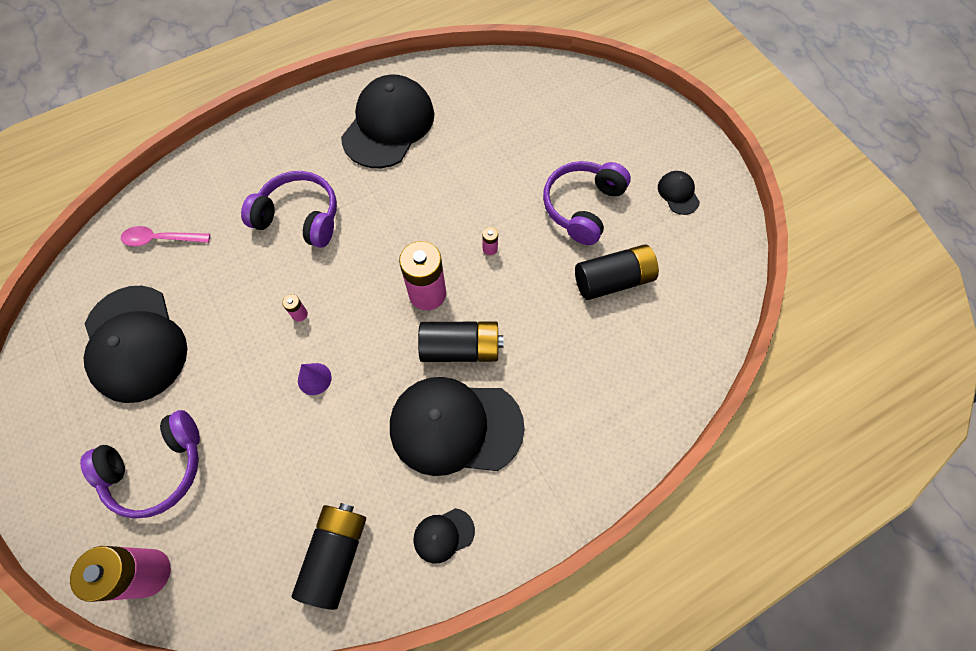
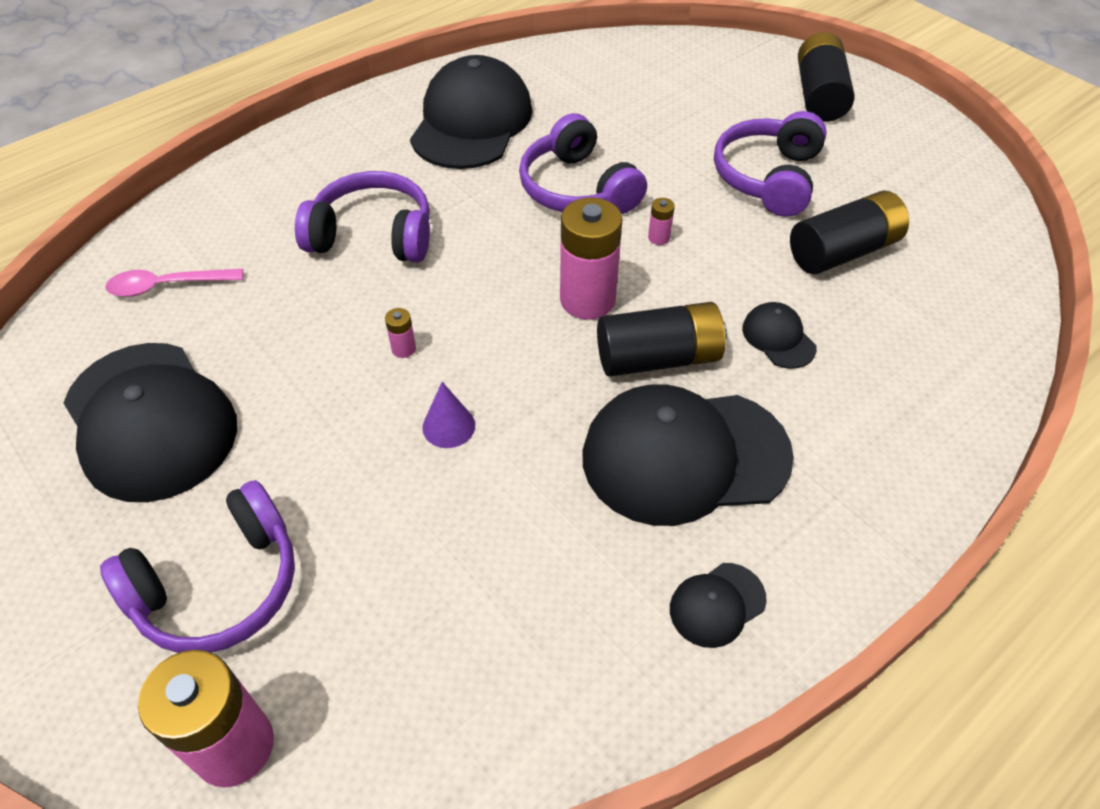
camera: 10 degrees left, 15 degrees down
(335, 555) = (551, 663): black battery -> black battery (819, 96)
(446, 197) = (577, 189): none -> purple headphones
(678, 193) = (888, 149): black cap -> black cap (778, 338)

